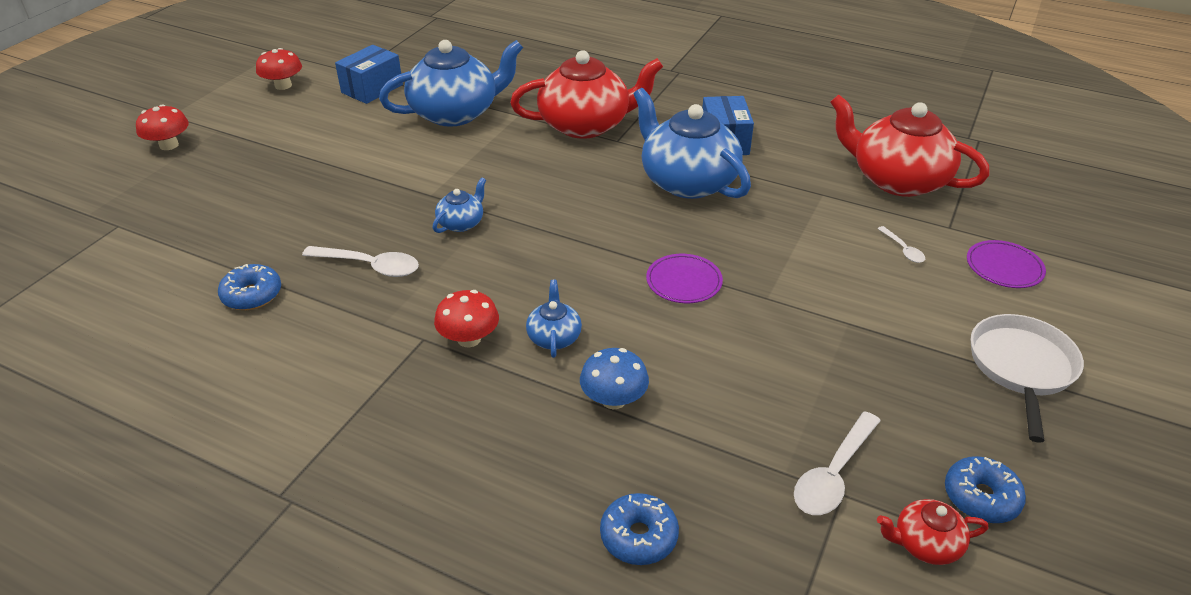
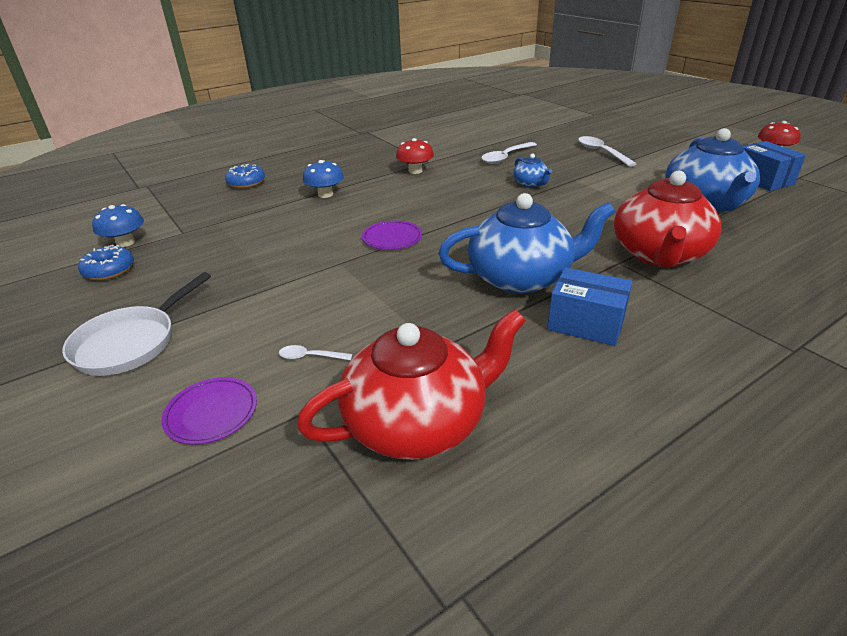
camera: 120 degrees right, 5 degrees down
(169, 145) = (683, 124): red mushroom -> none
(252, 295) = (505, 134): blue donut -> none
(554, 337) = (390, 190): blue teapot -> none
(833, 474) = (195, 234): white spoon -> white spoon (601, 152)
(925, 544) = (125, 243): red teapot -> blue mushroom
(1021, 368) = (130, 343): white pan -> white pan turned 75 degrees clockwise

